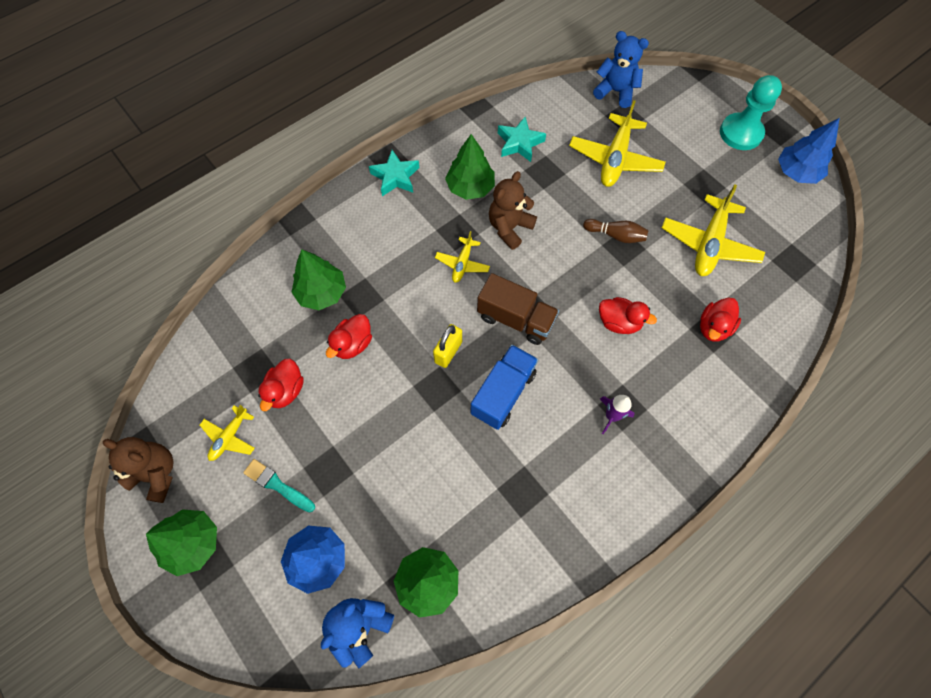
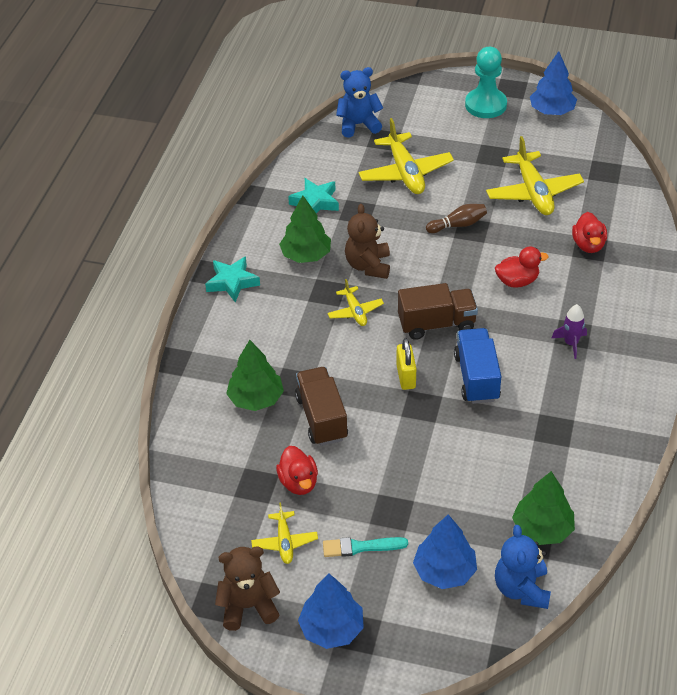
camera: 35 degrees left, 20 degrees down
(192, 543) = (331, 629): green tree -> blue tree
(353, 344) = (321, 418): red duck -> brown truck

